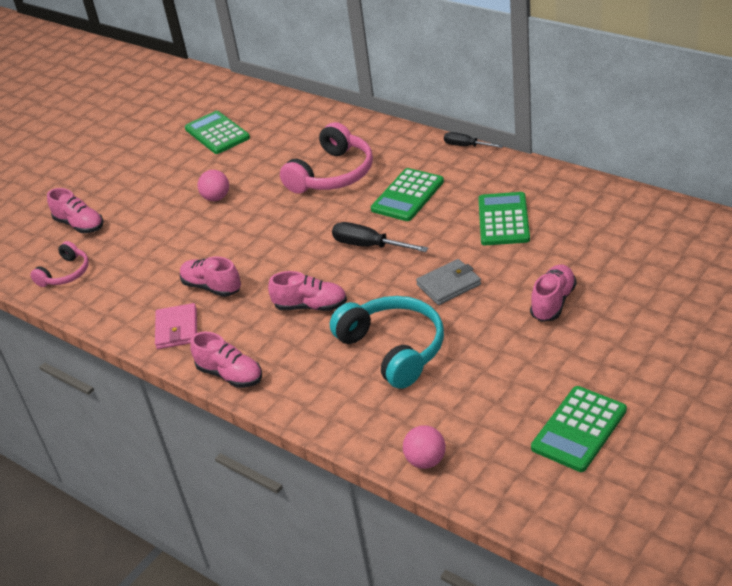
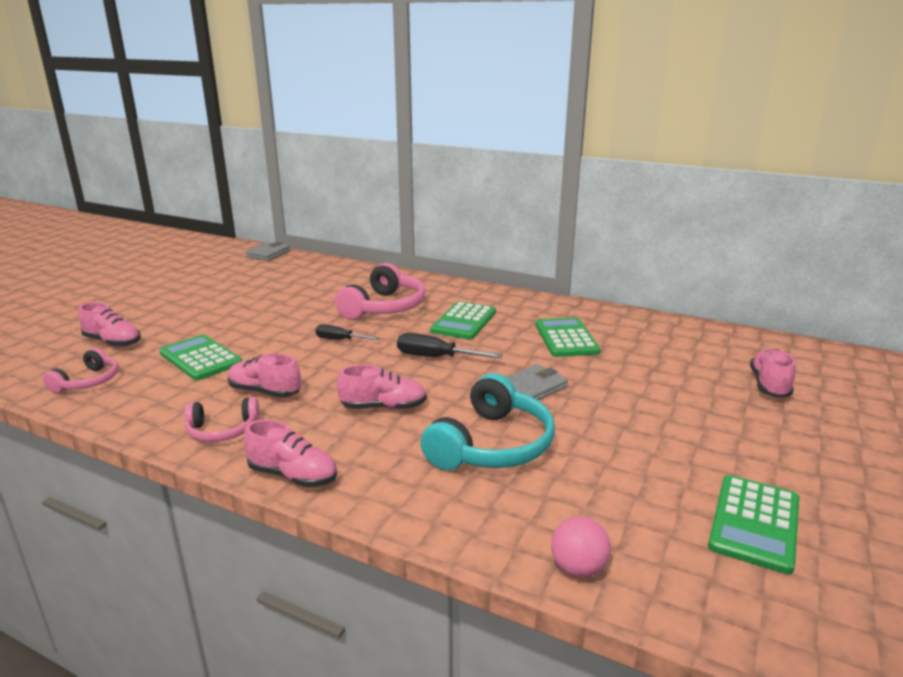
camera: 15 degrees left, 15 degrees down
(177, 329) = (223, 430): pink wallet -> pink headphones
(216, 198) = (266, 322): pink ball -> none
(217, 133) = (265, 280): green calculator -> green calculator (200, 358)
(222, 88) = (268, 254): none -> grey wallet
(394, 349) = (492, 445): turquoise headphones -> turquoise headphones turned 75 degrees clockwise
(465, 146) = (507, 290): black screwdriver -> black screwdriver (339, 340)
(553, 302) = (651, 401): pink shoe -> pink shoe (769, 385)

